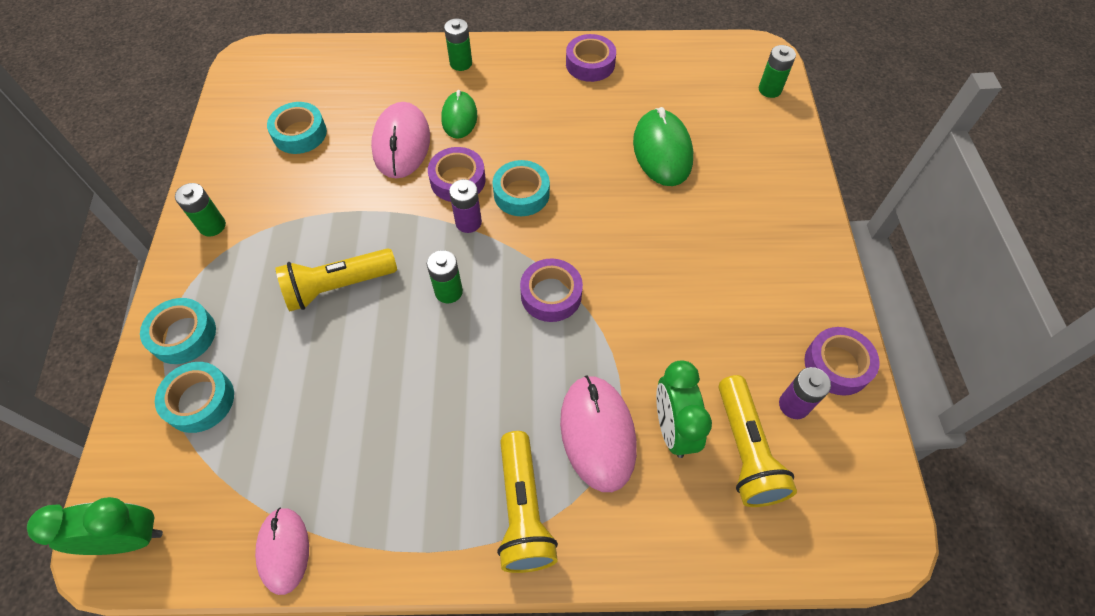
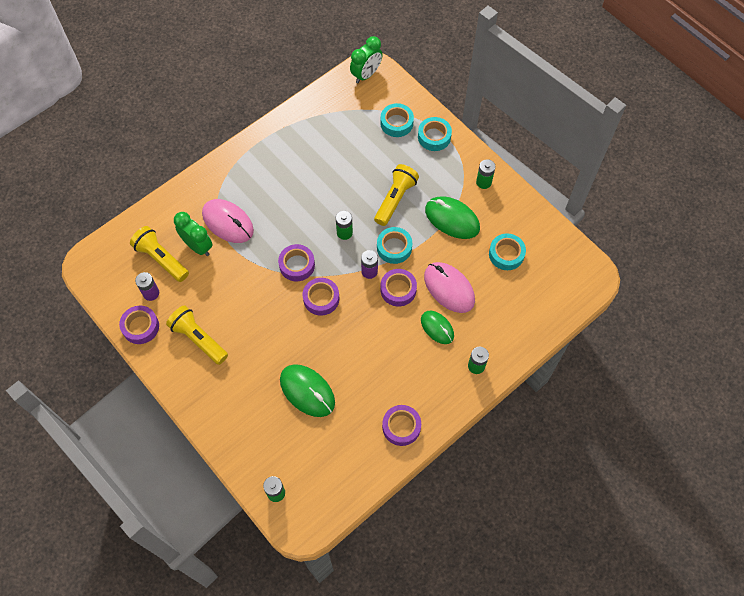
camera: 140 degrees right, 5 degrees up
(283, 550) = (309, 107): pink mouse -> none
(304, 211) = (452, 219): none -> green mouse
(521, 193) = (359, 306): turquoise tape -> turquoise tape (394, 248)
(523, 511) = (235, 176): yellow flashlight -> yellow flashlight (198, 339)
(558, 232) = (321, 298): none -> purple tape

